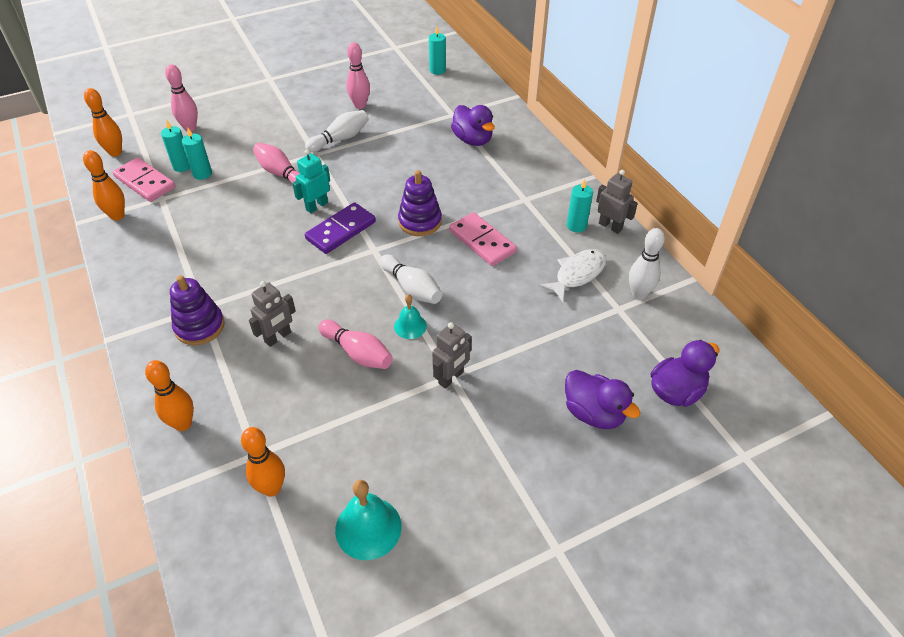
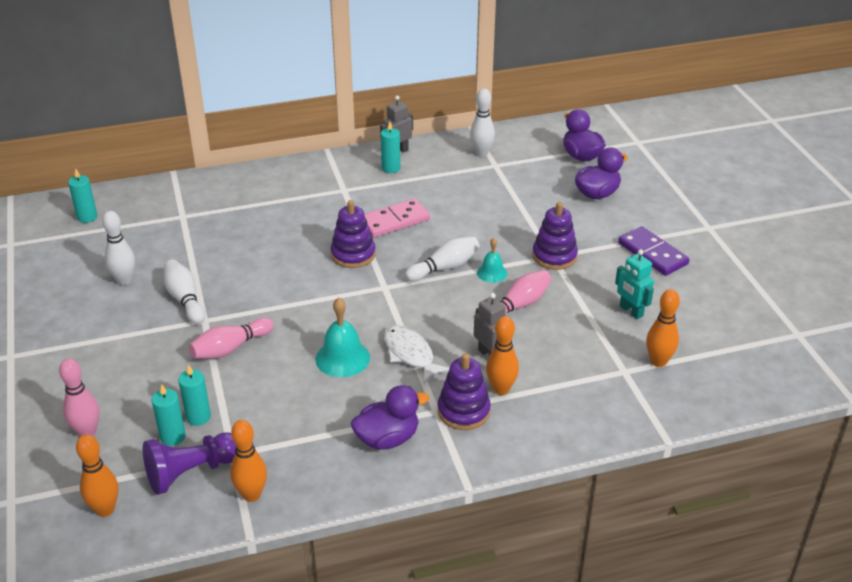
camera: 80 degrees left, 10 degrees down
(145, 182) = (191, 472): pink domino -> purple pawn
(183, 424) = (587, 419): orange bowling pin -> orange bowling pin (501, 389)
(316, 206) = (301, 323): turquoise robot -> turquoise robot (631, 311)
(341, 230) = (347, 307): purple domino -> purple domino (652, 254)
(360, 105) = (124, 280): pink bowling pin -> white bowling pin
(368, 528) = (694, 311): turquoise bell -> turquoise bell (342, 358)
(451, 378) = (554, 256): grey robot -> purple stacking toy
(472, 140) = (236, 208): purple duck -> purple duck (387, 439)
(577, 274) = (451, 177): white fish -> white fish (410, 354)

